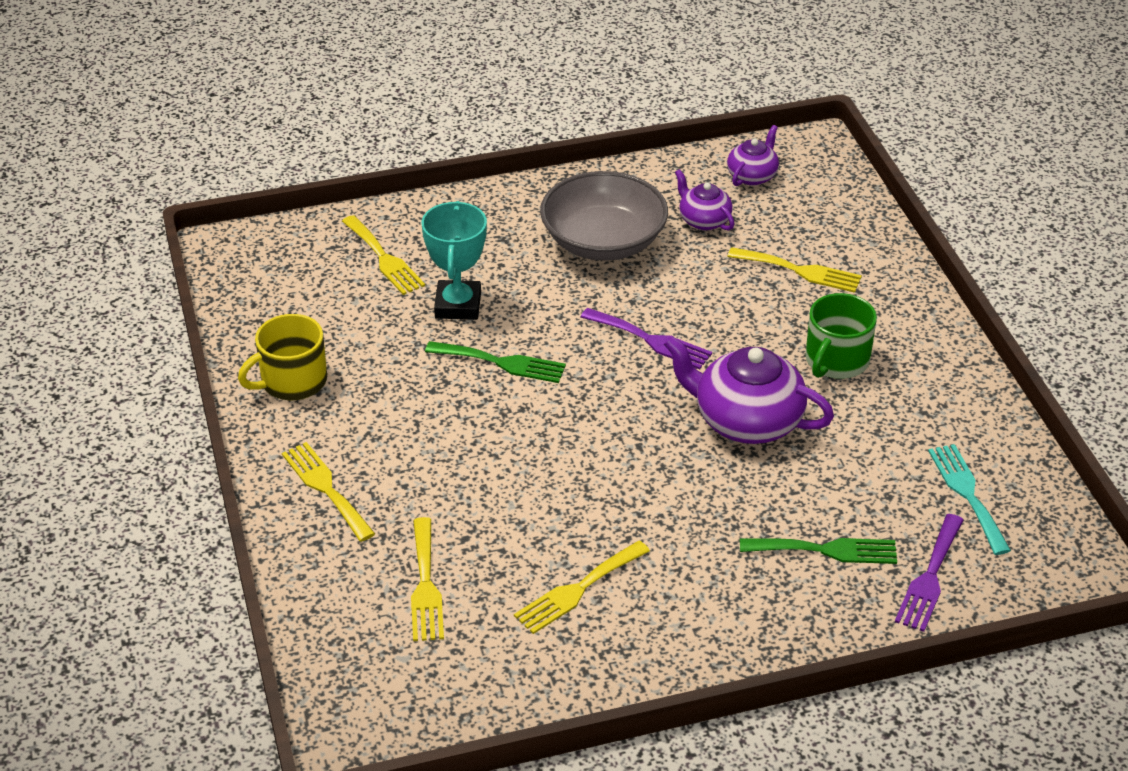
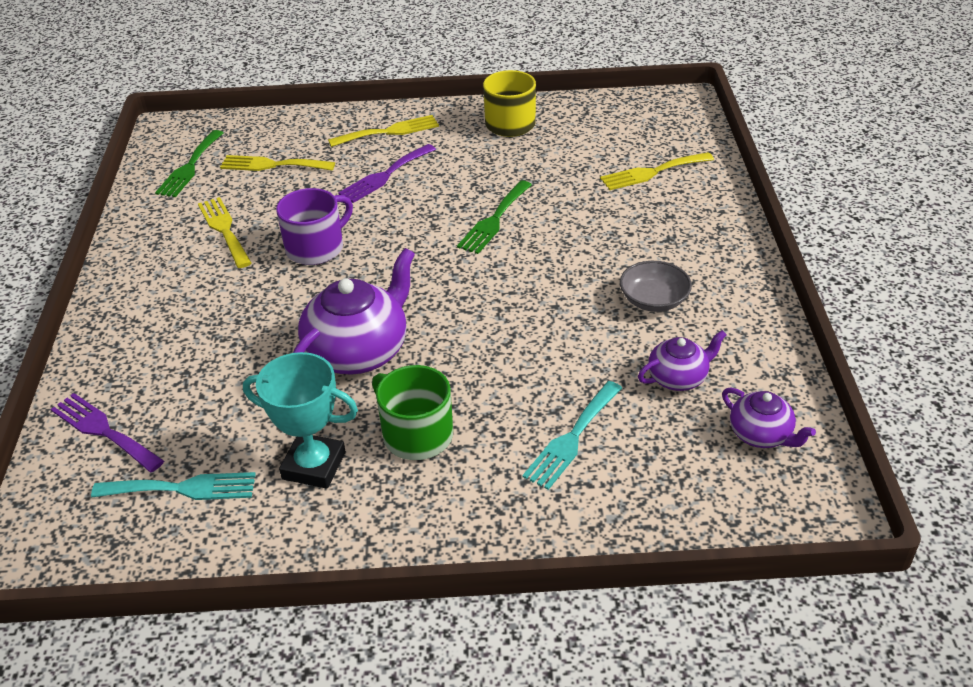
camera: 105 degrees right, 0 degrees up
(458, 305) = (577, 204): turquoise trophy -> turquoise trophy (314, 465)
(590, 495) = (316, 247): none -> purple mug
(603, 241) = (653, 300): grey bowl -> grey bowl, size x0.54
(651, 340) = (493, 309): purple fork -> purple fork (385, 175)
(800, 271) = (572, 438): yellow fork -> turquoise fork
(826, 550) = (177, 370): green fork -> green fork (189, 167)

